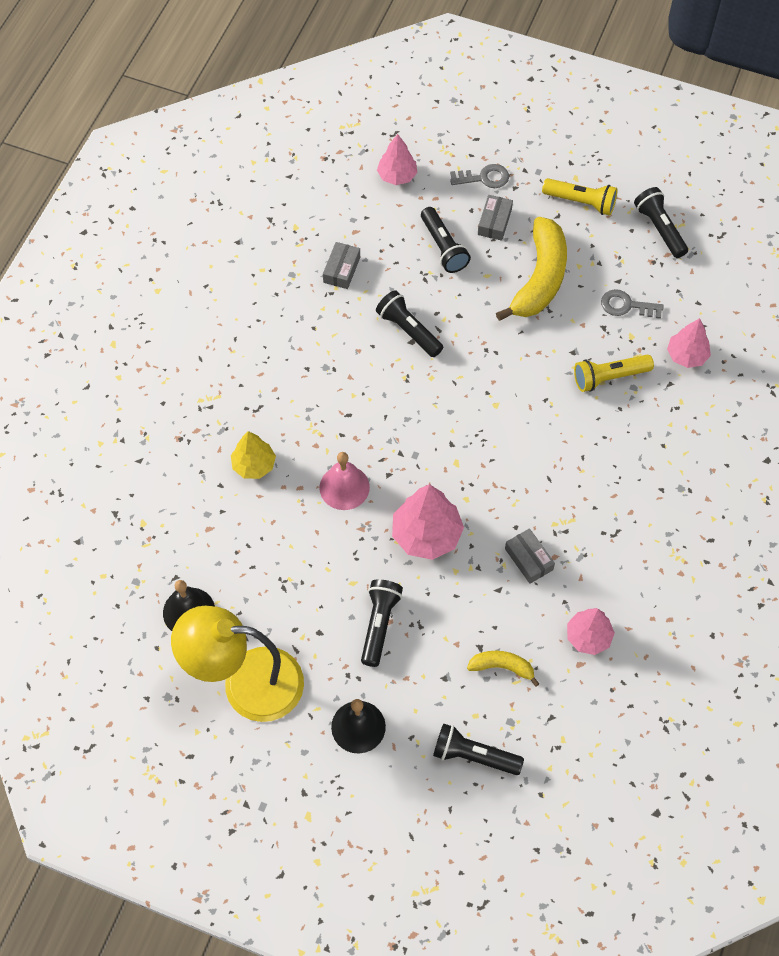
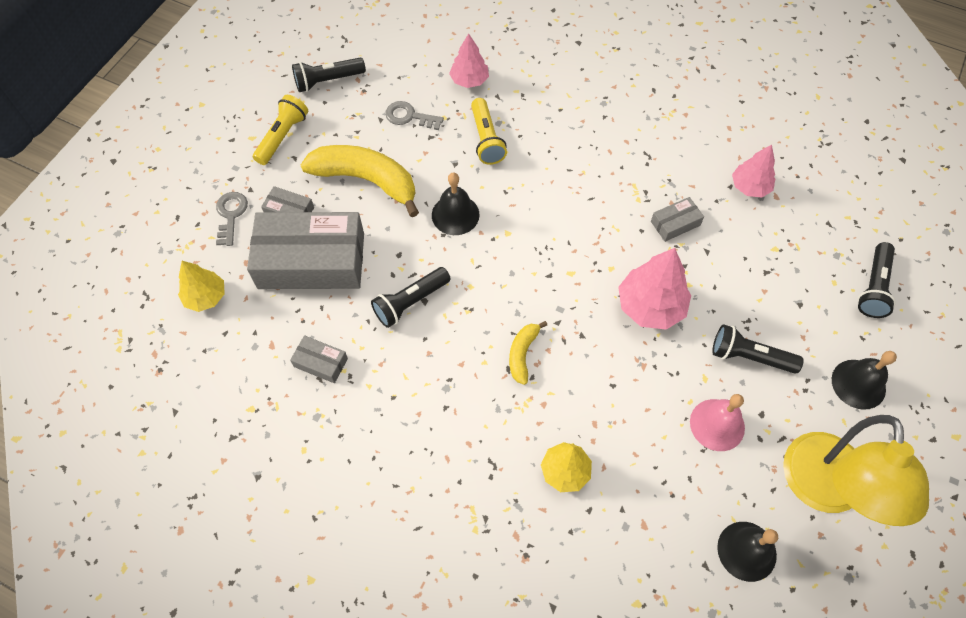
camera: 85 degrees left, 0 degrees up
(344, 487) = (595, 378): pink bell -> pink bell (717, 424)
(397, 176) = (206, 297): pink tree -> yellow tree
(443, 247) = (311, 261): black flashlight -> grey box
(502, 667) = (785, 256): yellow banana -> yellow banana (522, 354)
(510, 358) = (455, 214): none -> black bell
(626, 305) = (409, 116): grey key -> grey key turned 90 degrees clockwise

